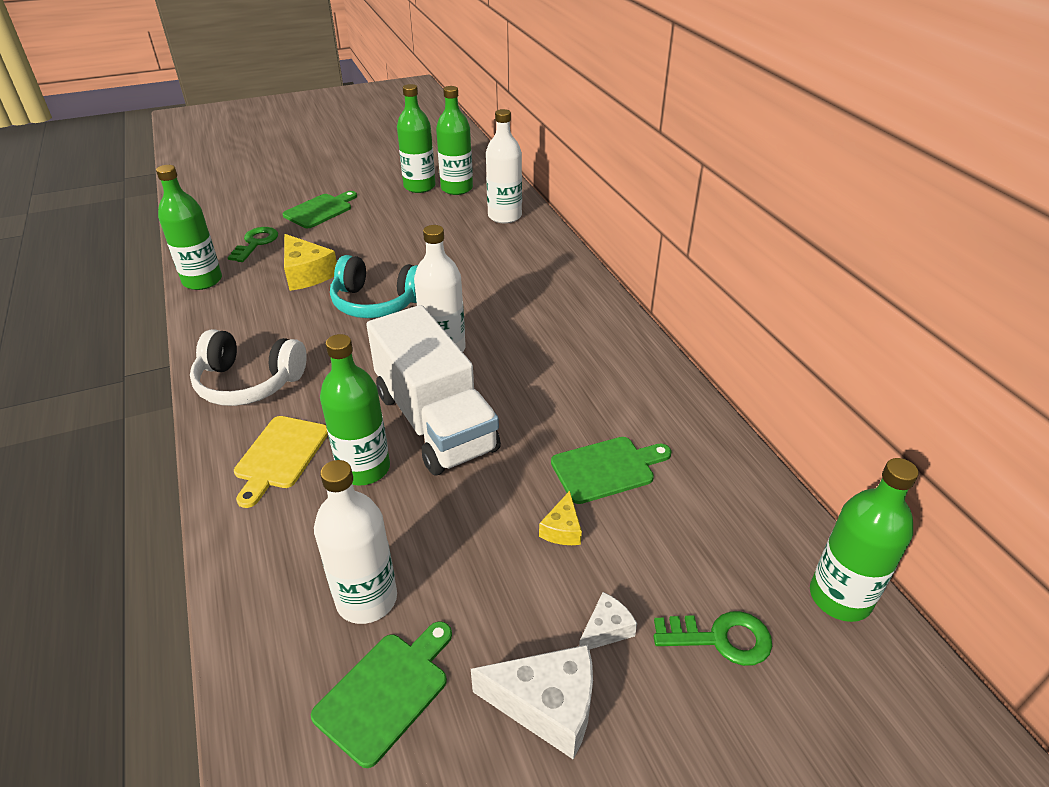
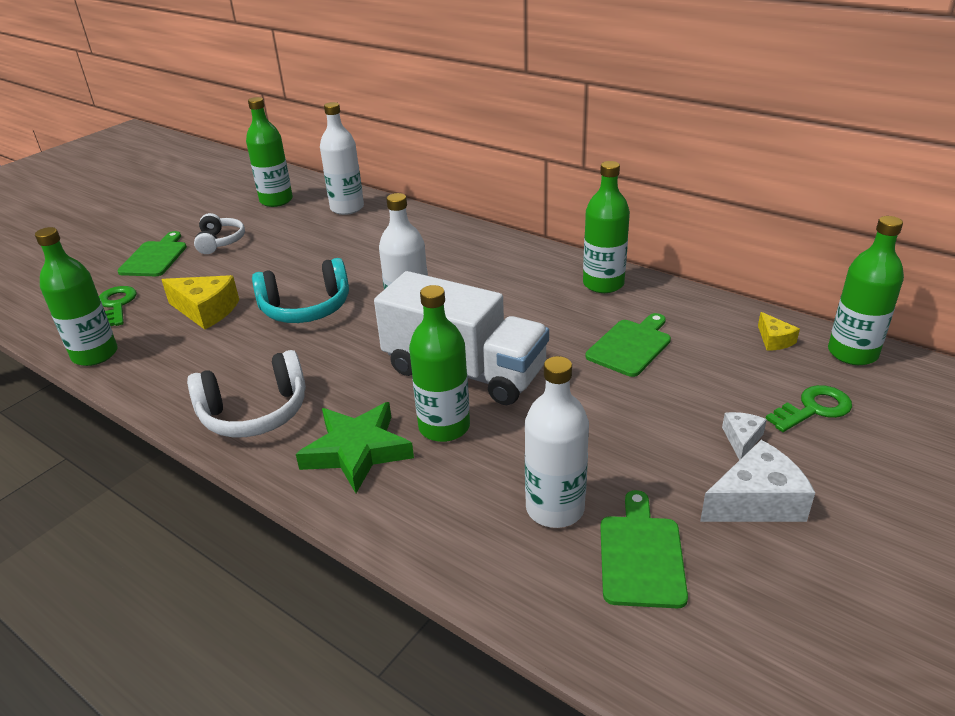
camera: 30 degrees left, 5 degrees down
(280, 455) = (357, 451): yellow cutting board -> green star
(377, 213) = (220, 242): none -> white headphones
(419, 186) = (237, 209): green bottle -> green bottle (603, 284)
(562, 529) = (644, 396): yellow cheese -> yellow cheese (774, 340)

